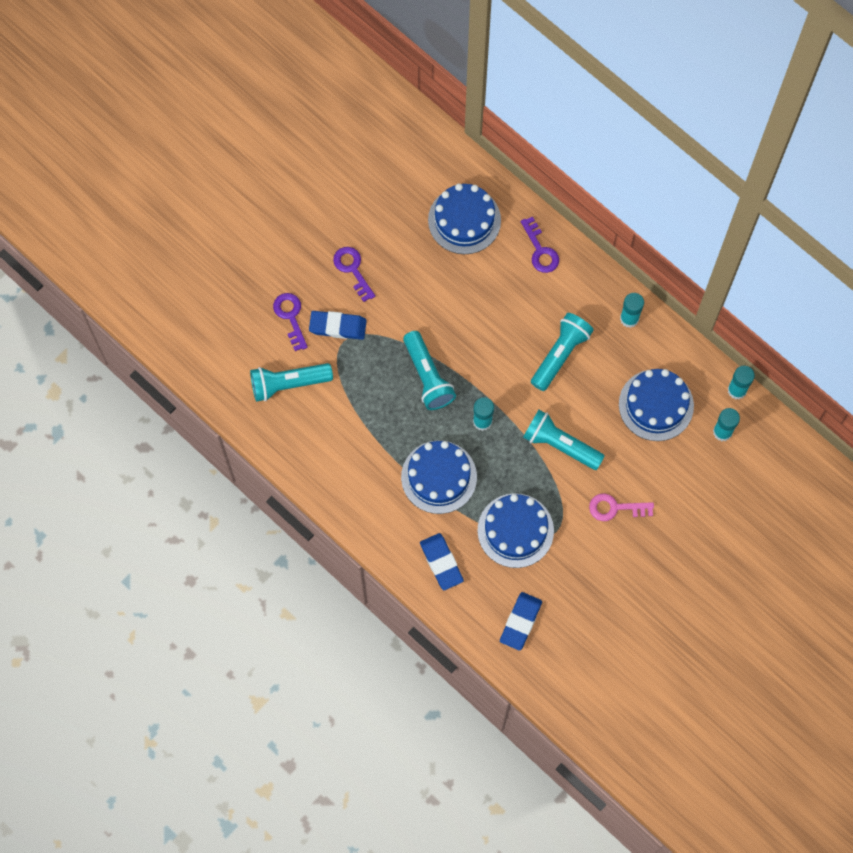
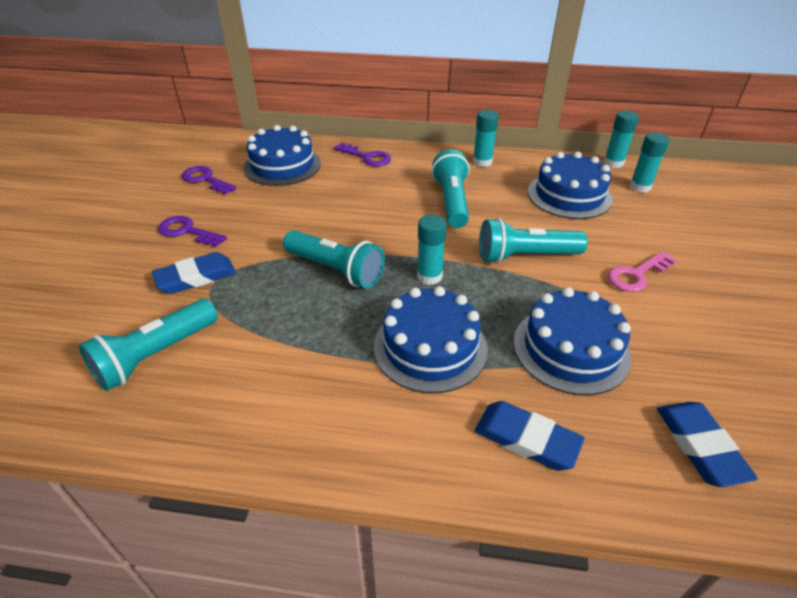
camera: 35 degrees left, 30 degrees down
(290, 317) = (127, 294): purple key -> purple key (205, 179)

